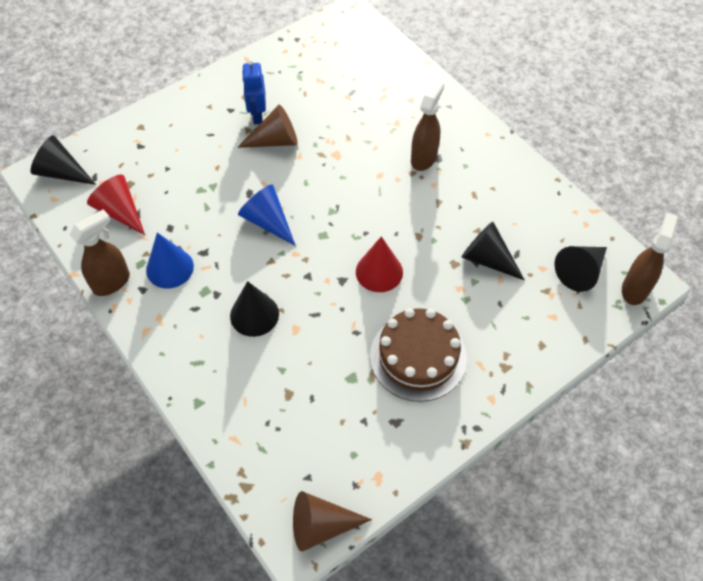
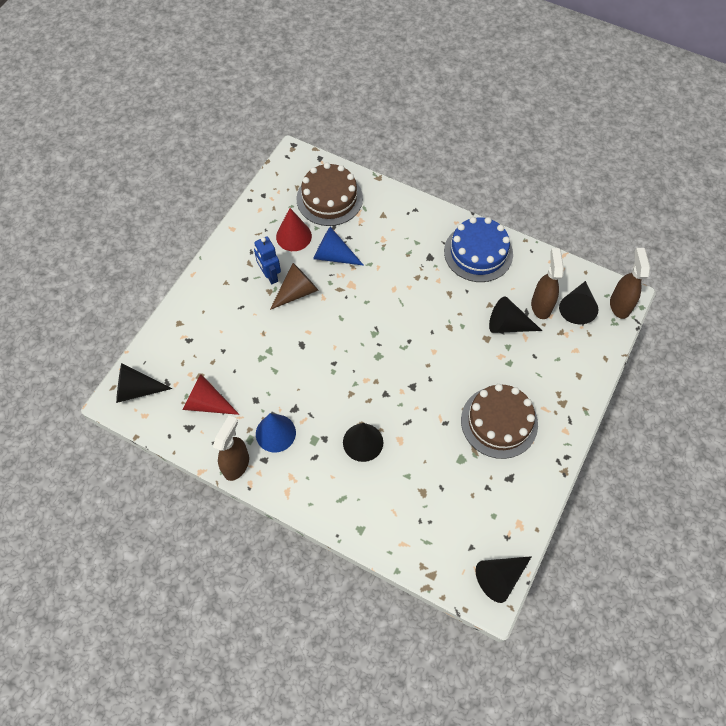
camera: 25 degrees left, 5 degrees up
(267, 221) = (329, 362): blue cone -> blue cone (333, 255)
(321, 525) = (500, 577): brown cone -> black cone
(363, 64) = (329, 198): none -> brown cake
(379, 272) = (436, 368): red cone -> red cone (293, 236)
(424, 158) = (419, 261): brown spray bottle -> brown spray bottle (541, 306)
(495, 173) = (478, 253): none -> blue cake

